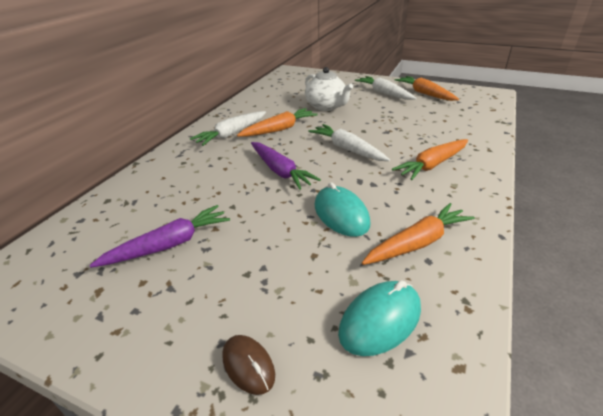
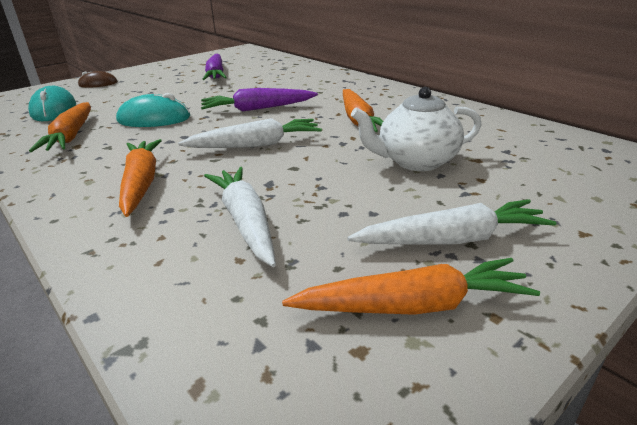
camera: 115 degrees right, 5 degrees down
(231, 134) = (371, 99): white carrot -> white carrot (245, 221)

